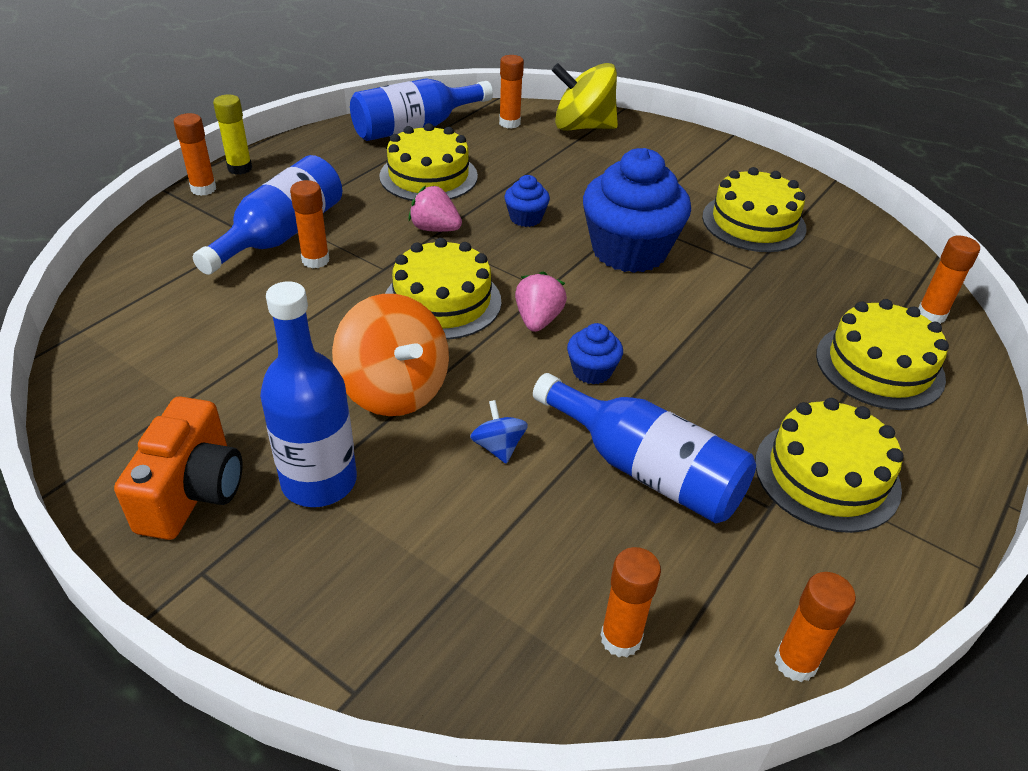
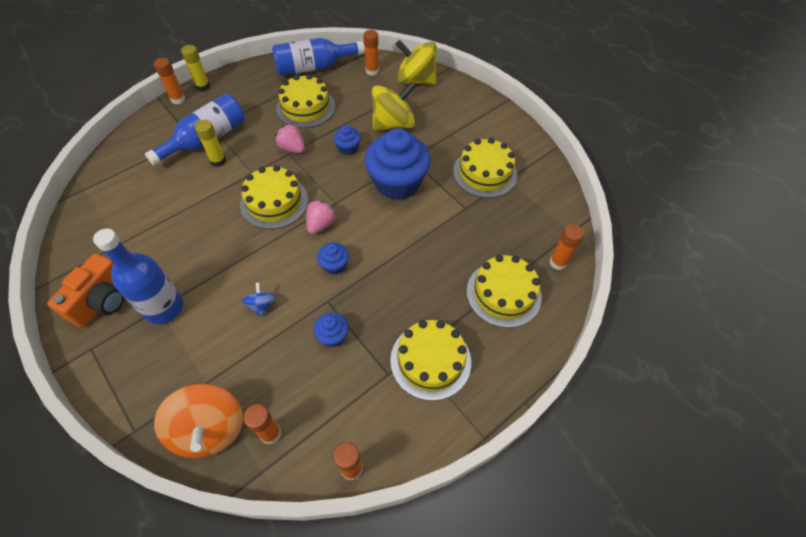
camera: 15 degrees right, 15 degrees up
(315, 260) = (218, 161): orange glue stick -> yellow glue stick
(394, 390) = (224, 257): orange spinning top -> orange spinning top (210, 429)
(579, 181) = (393, 124): none -> yellow spinning top
(646, 469) = (332, 336): blue bottle -> blue cupcake

